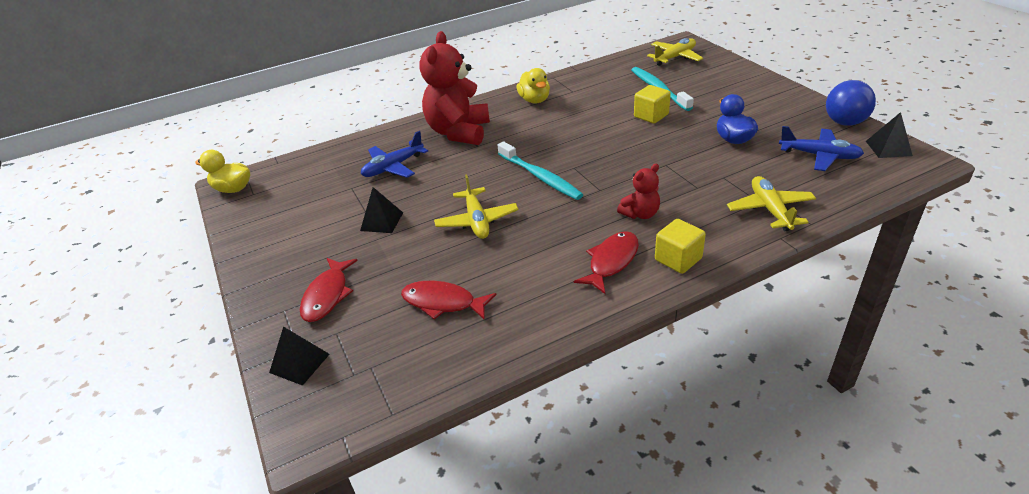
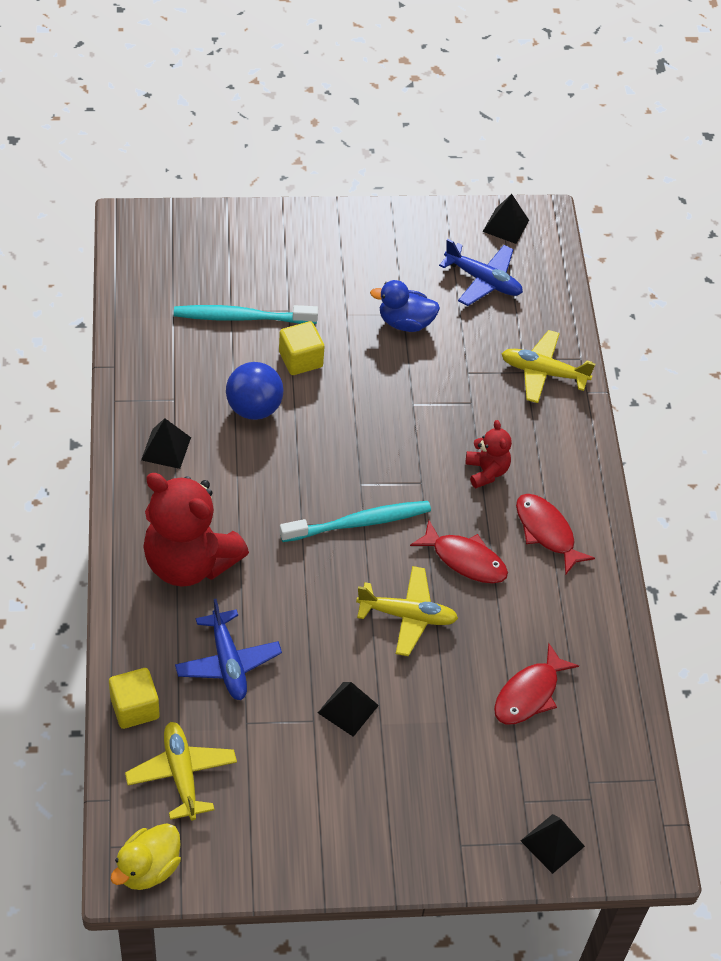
camera: 75 degrees left, 15 degrees up
(327, 295) = (458, 796): red fish -> red fish (465, 559)
(534, 100) = (166, 448): yellow duck -> black pyramid
(675, 57) = (170, 255): yellow plane -> yellow plane (181, 774)
(678, 259) = (573, 481): yellow cube -> yellow cube (135, 708)
(819, 156) = (483, 280): blue plane -> blue plane turned 75 degrees clockwise
(845, 122) = (439, 221): blue ball -> blue ball (254, 408)

